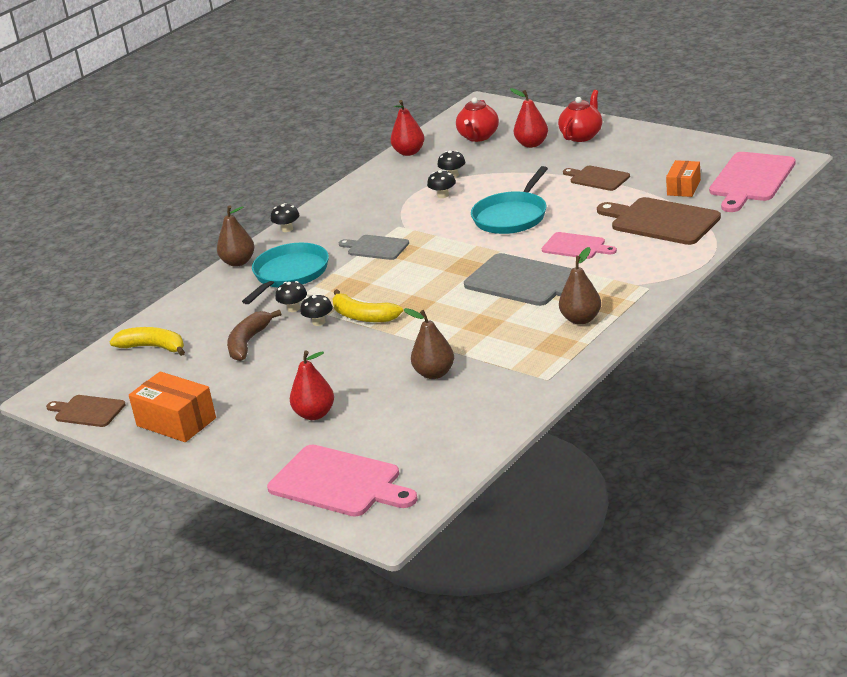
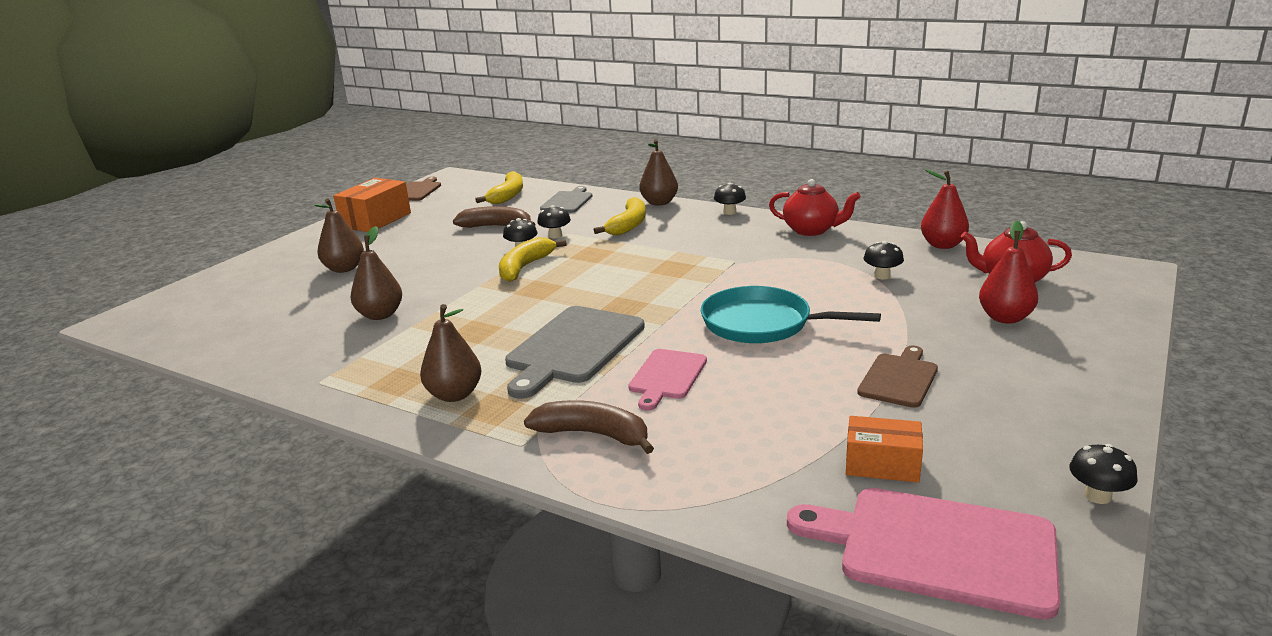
camera: 80 degrees right, 5 degrees down
(289, 274) = (628, 225): turquoise pan -> yellow banana
(315, 414) = (344, 269): red pear -> brown pear
(339, 483) = (214, 292): pink cutting board -> none
(376, 247) = (681, 256): grey cutting board -> grey cutting board (568, 201)
(443, 195) = (821, 276): black mushroom -> black mushroom (1097, 496)
(582, 136) = (1057, 354): red teapot -> red teapot (811, 230)
(641, 266) = (593, 434): none -> brown banana
(661, 221) = (747, 446): brown cutting board -> none

